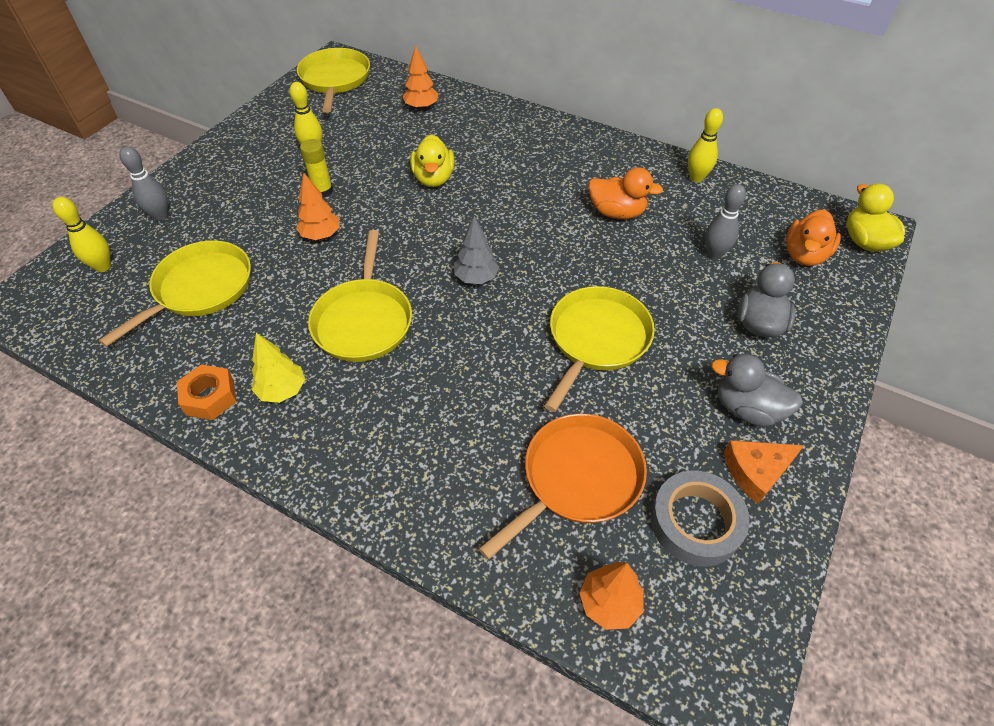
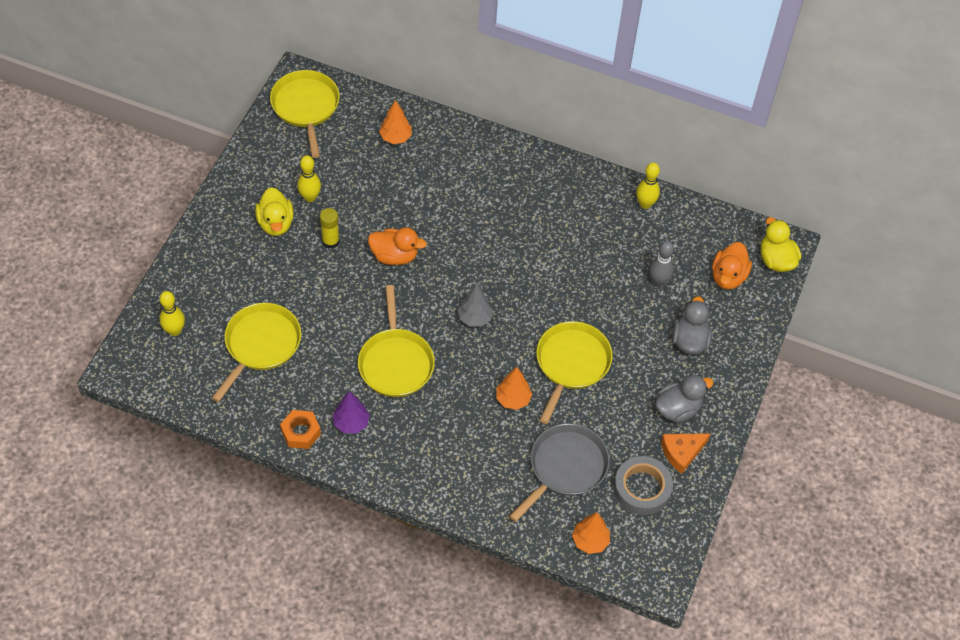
camera: 10 degrees left, 5 degrees up
(161, 216) = (201, 278): grey bowling pin -> none
(282, 390) = (351, 423): yellow tree -> purple tree
(321, 235) = (342, 287): orange tree -> orange tree (513, 399)
(434, 178) = (423, 221): yellow duck -> yellow duck (276, 223)
(578, 478) = (565, 467): orange pan -> grey pan
(617, 212) = (580, 246): orange duck -> orange duck (394, 256)
(747, 409) = (678, 409): grey duck -> grey duck turned 135 degrees clockwise

